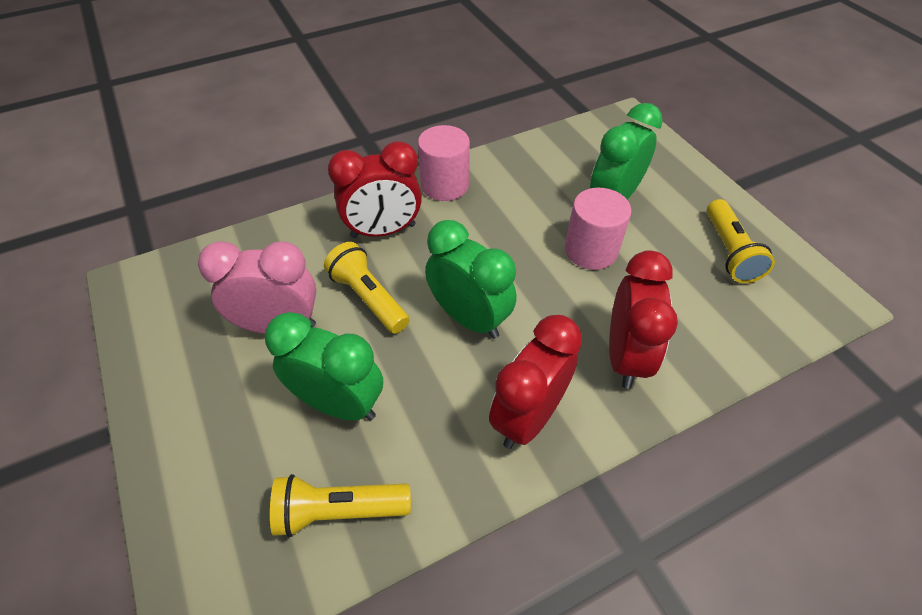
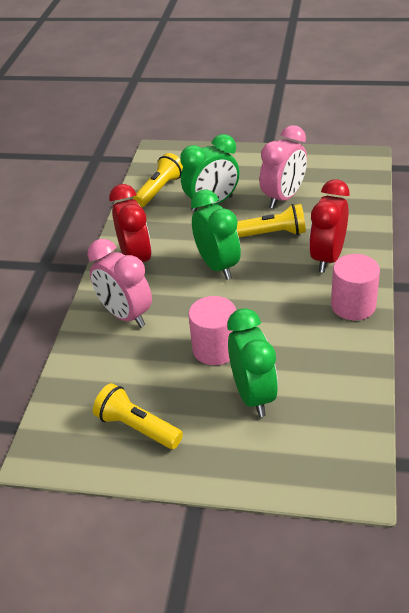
camera: 130 degrees right, 10 degrees down
(469, 318) = (217, 266): green clock -> green clock turned 105 degrees counterclockwise
(625, 357) = (125, 315): red clock -> pink clock

